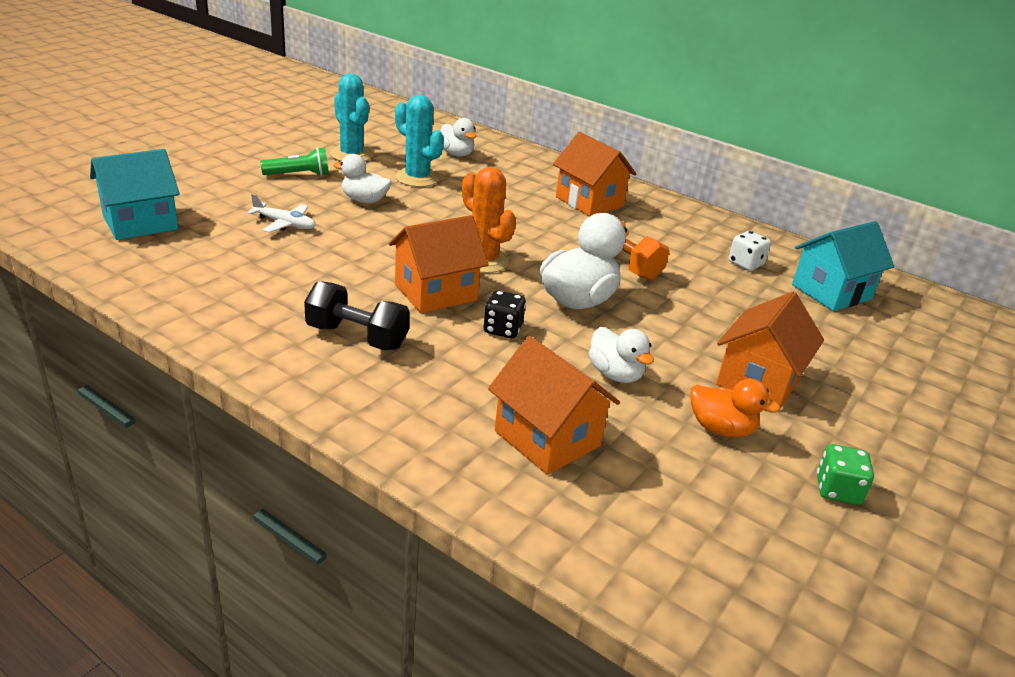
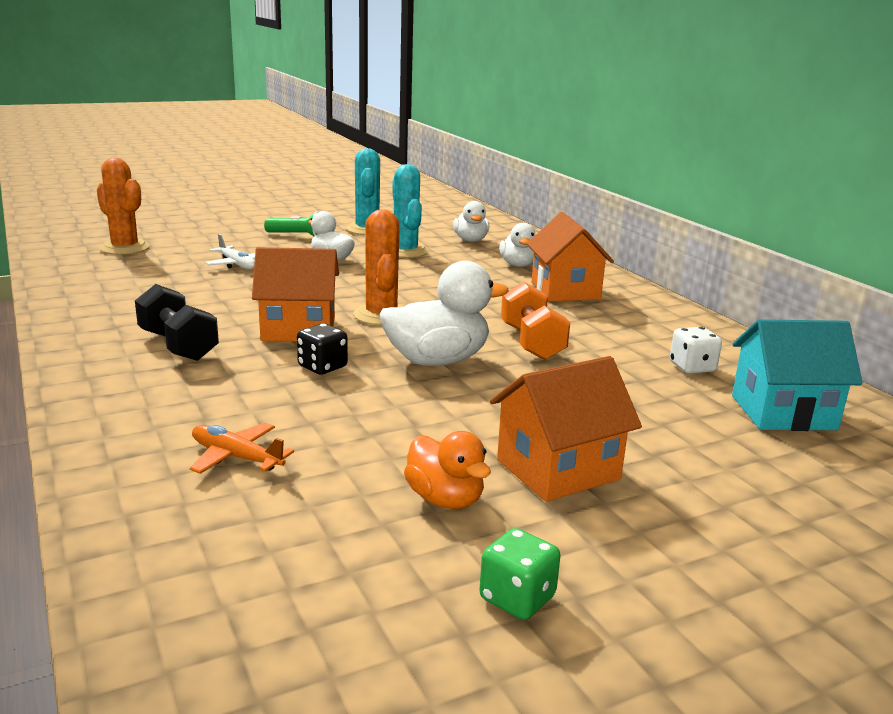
camera: 30 degrees right, 10 degrees down
(140, 223) = (125, 248): turquoise house -> orange cactus
(547, 438) = (236, 457): orange house -> orange plane
(615, 374) = (389, 425): white duck -> white duck (518, 265)

